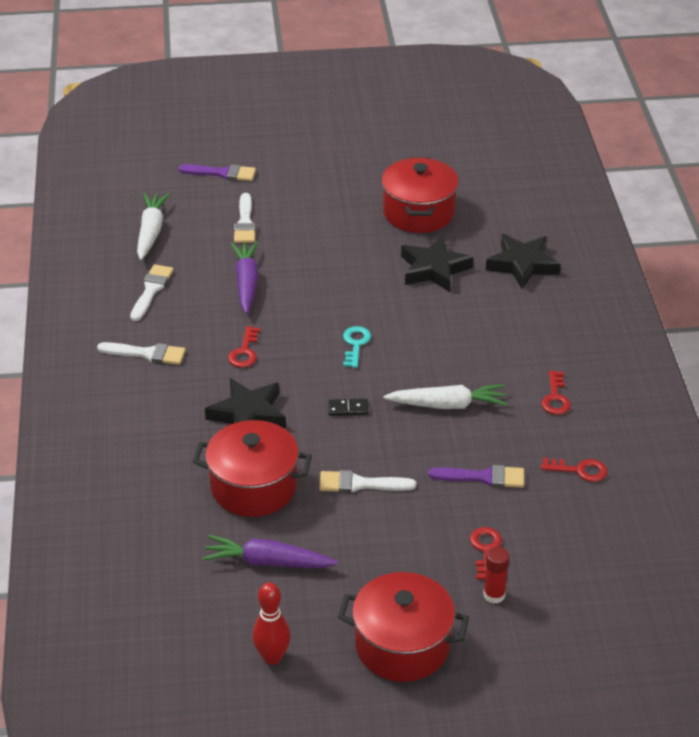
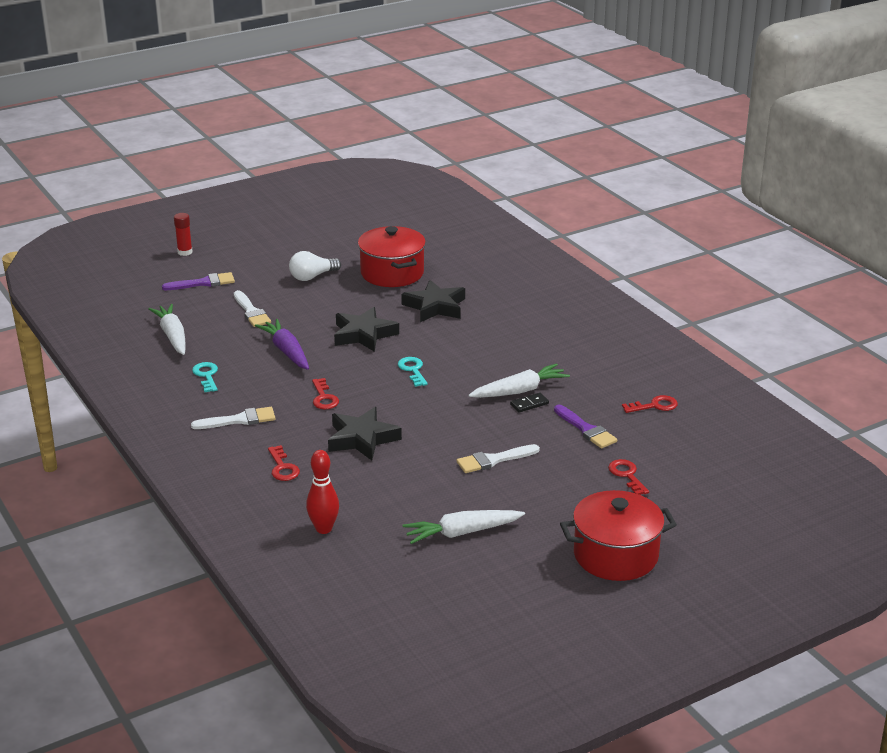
camera: 25 degrees left, 10 degrees down
(151, 290) = (206, 376): white brush -> turquoise key
(253, 487) = (407, 486): red pot -> none
(268, 562) = (462, 533): purple carrot -> white carrot
(272, 657) = (519, 595): red bowling pin -> red bowling pin (324, 529)
(334, 195) = (312, 276): none -> white light bulb
(348, 409) = (442, 413): black domino -> black domino (529, 404)
(483, 477) = (586, 429): purple brush -> purple brush turned 75 degrees clockwise
(494, 595) = (658, 502): red glue stick -> red glue stick (185, 252)
(522, 265) = (502, 288): black star -> black star (364, 334)
(555, 397) = (598, 365): red key -> red key (282, 467)

